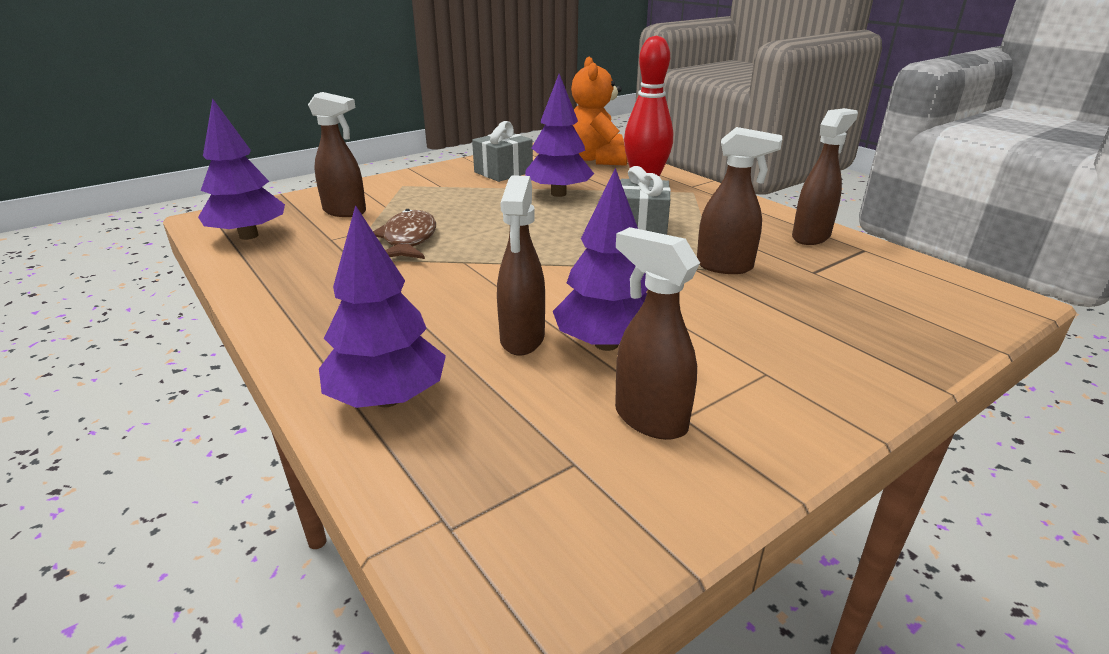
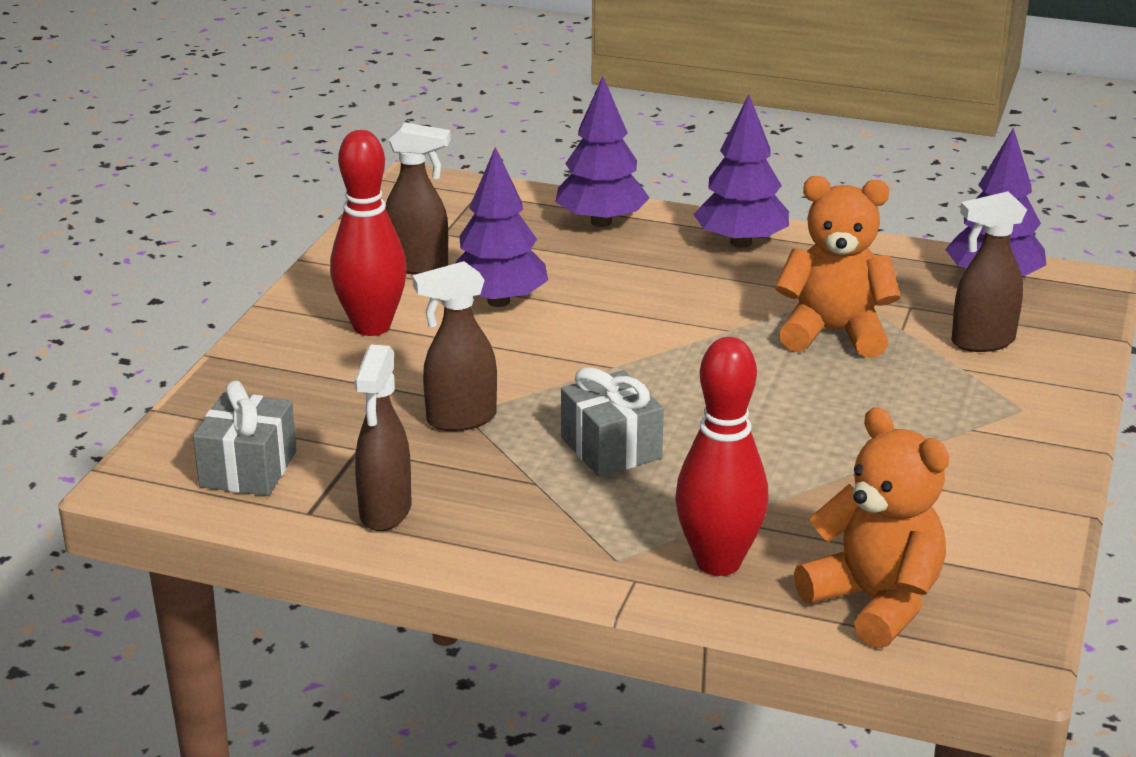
camera: 145 degrees right, 0 degrees up
(408, 239) = (834, 333): brown fish -> orange teddy bear
(503, 172) = (955, 496): grey gift -> grey gift (248, 469)
(522, 339) = (567, 282): brown spray bottle -> none
(558, 194) = (798, 475): purple tree -> purple tree (741, 242)
(751, 361) = (372, 326): none -> red bowling pin

